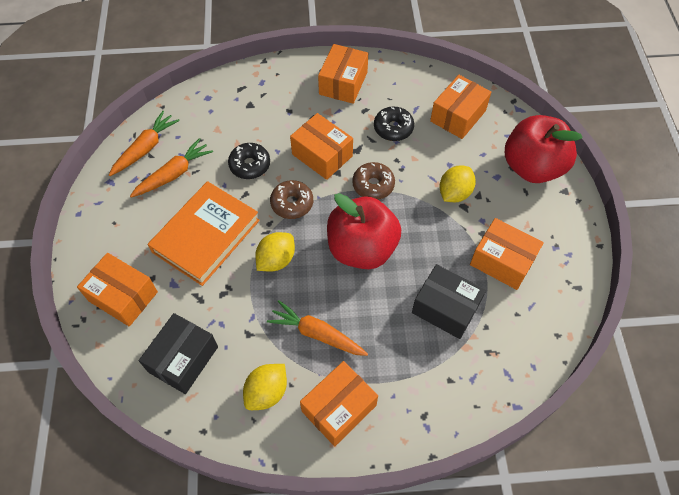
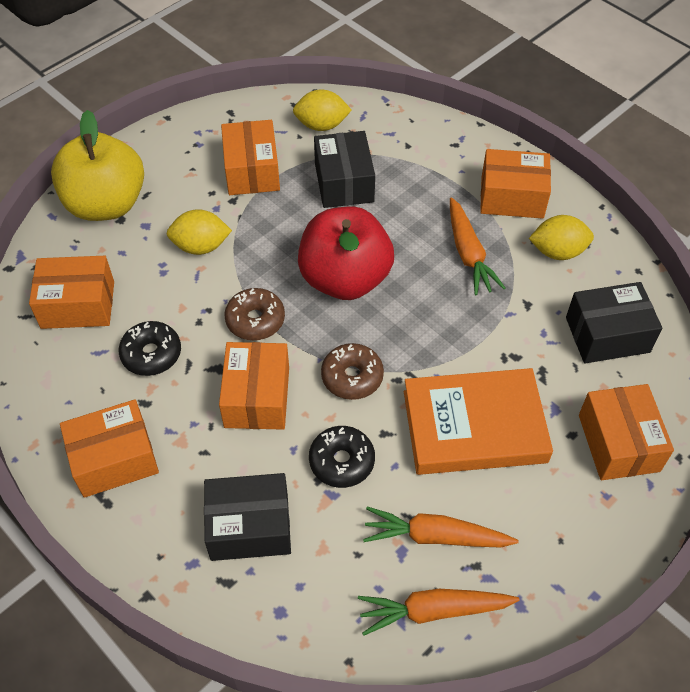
camera: 130 degrees left, 5 degrees down
(256, 110) = (249, 527): none -> black box
(276, 260) = (432, 339): yellow lemon -> yellow lemon (321, 125)
(532, 167) = (106, 204): red apple -> yellow apple

